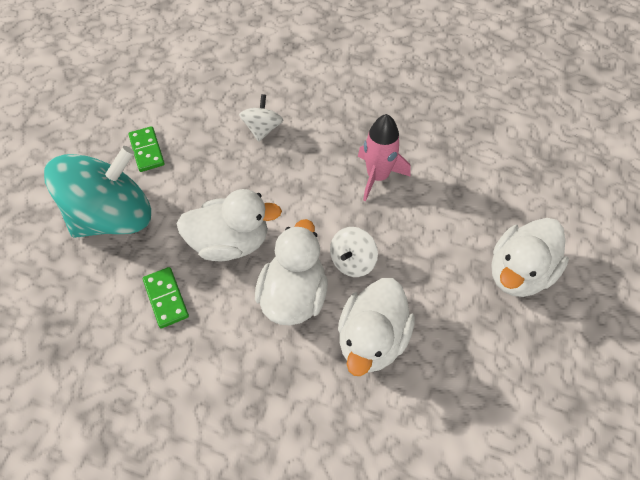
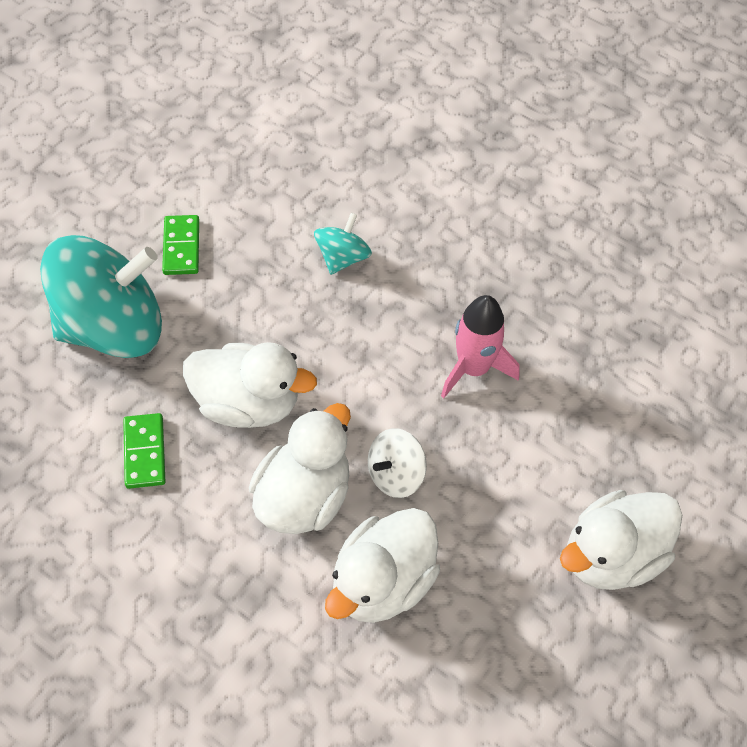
camera: 15 degrees right, 0 degrees up
(262, 129) = (342, 258): white spinning top -> turquoise spinning top

